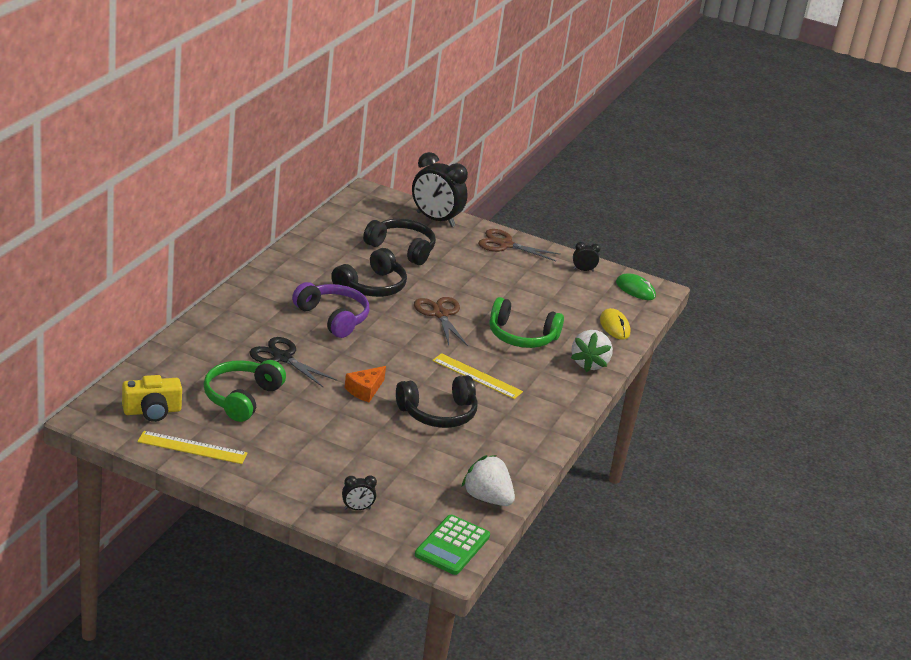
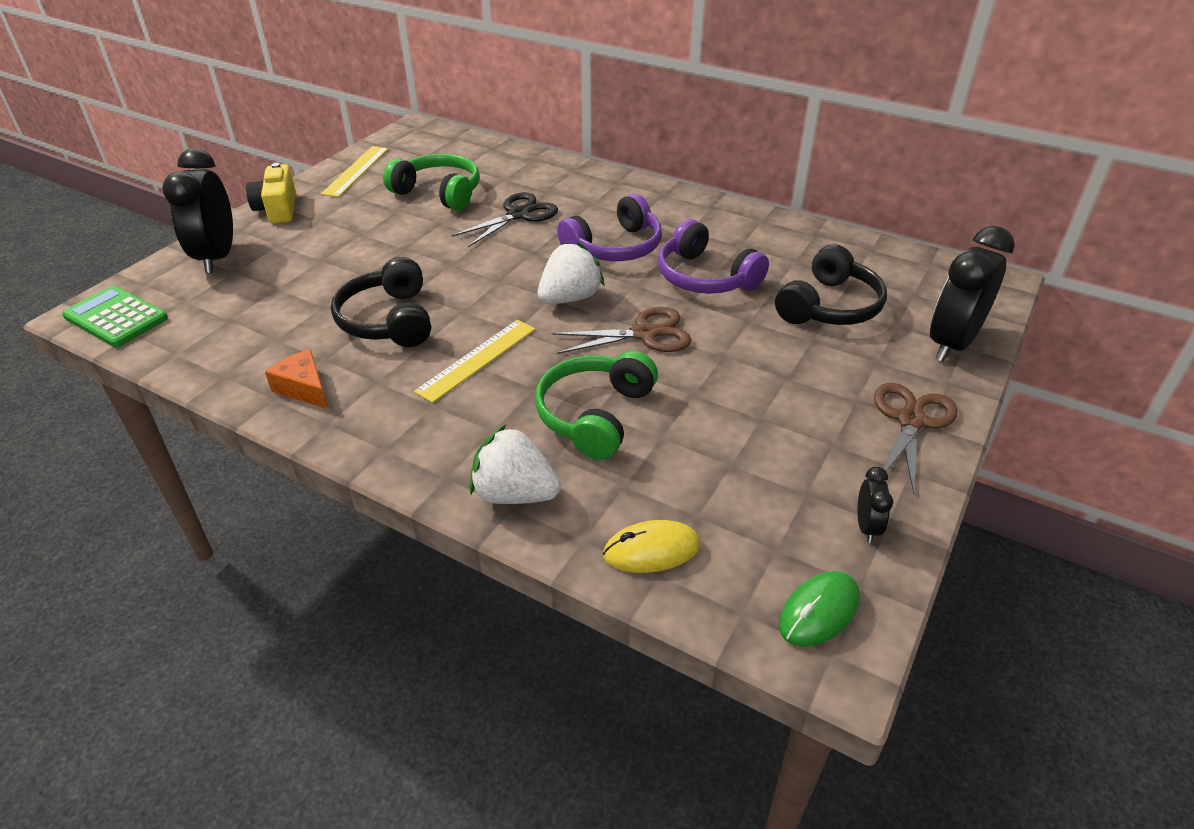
camera: 100 degrees right, 10 degrees up
(152, 411) = (421, 151): yellow camera -> yellow camera (278, 209)
(357, 508) = (217, 257): black clock -> black clock, size x2.24
(365, 390) = (448, 267): orange cheese -> orange cheese (304, 388)
(372, 286) = (705, 277): black headphones -> purple headphones
(487, 498) = (191, 350): white strawberry -> white strawberry (570, 298)

